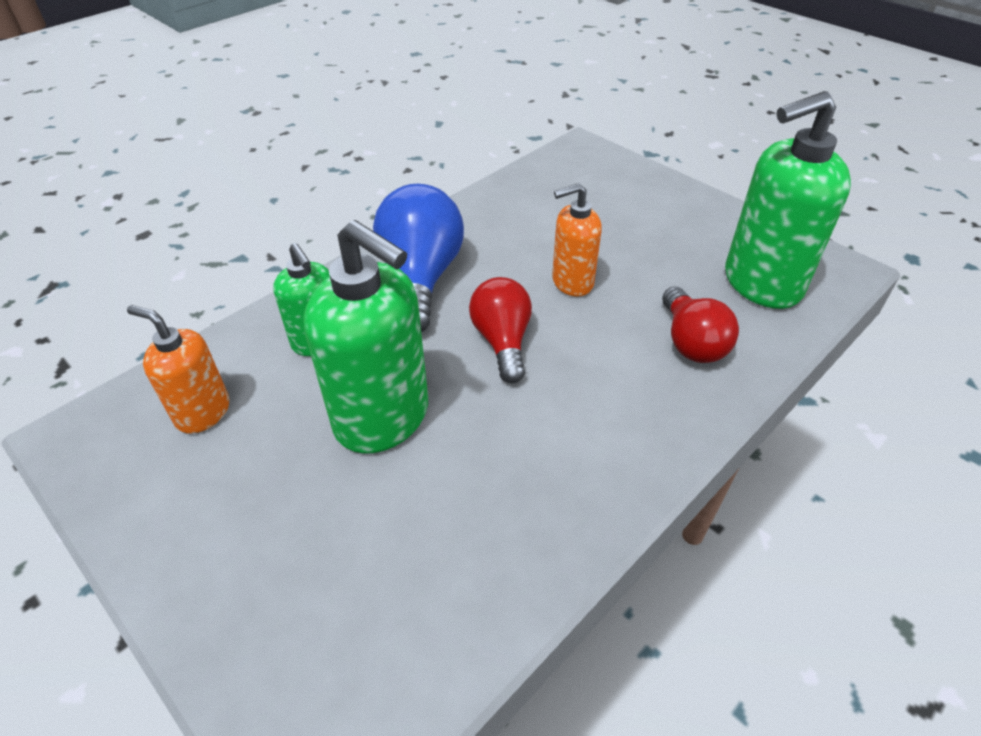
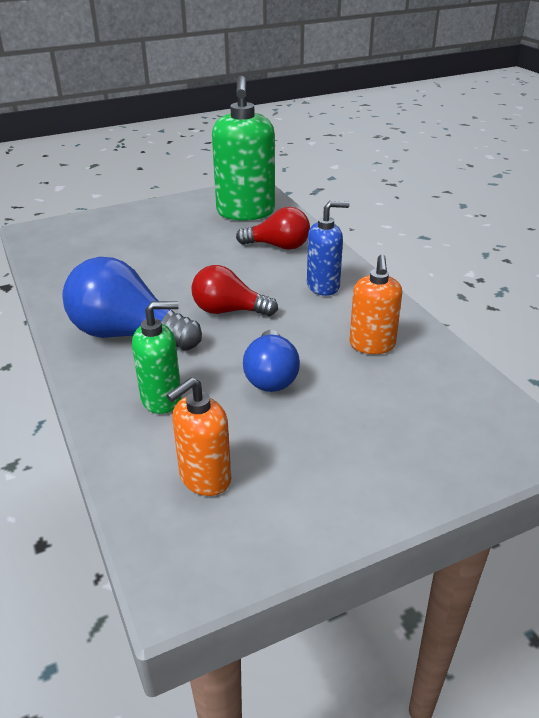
camera: 70 degrees left, 10 degrees down
(383, 418) = (271, 376): green soap dispenser -> blue light bulb
(572, 282) = (190, 271): orange soap dispenser -> orange soap dispenser (372, 345)
(613, 417) = (323, 286): none -> blue soap dispenser

